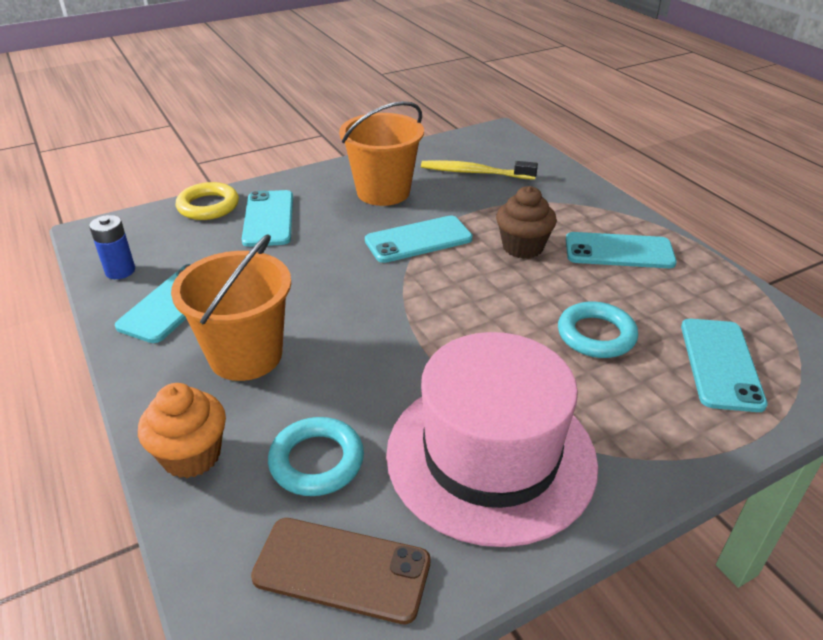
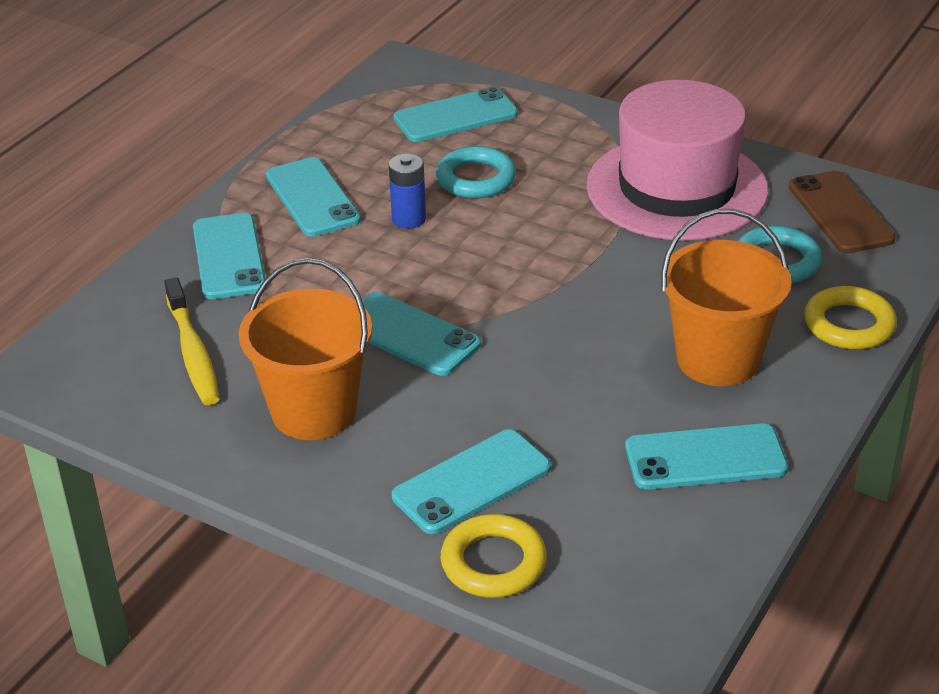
camera: 120 degrees left, 0 degrees up
(120, 271) = (703, 544): blue battery -> blue battery (409, 219)
(191, 456) = (849, 324): orange cupcake -> yellow ring
(522, 247) = (358, 258): brown cupcake -> none
(565, 204) = (229, 257): none -> turquoise phone

